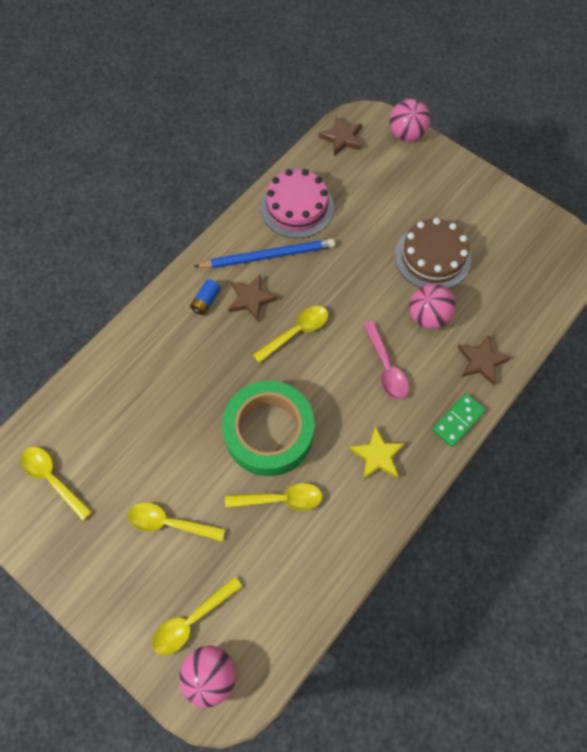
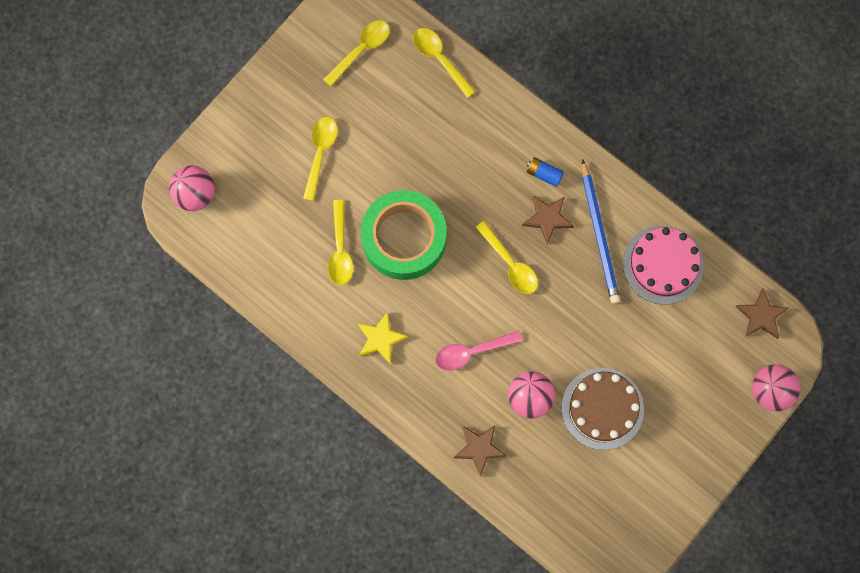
camera: 90 degrees right, 10 degrees up
(191, 620) = (238, 177): yellow spoon -> yellow spoon (440, 59)
(458, 420) = (415, 418): green domino -> none

